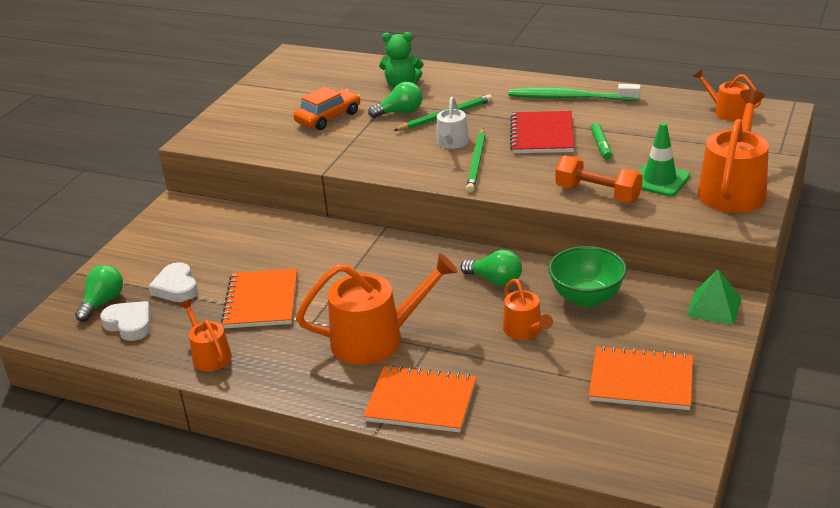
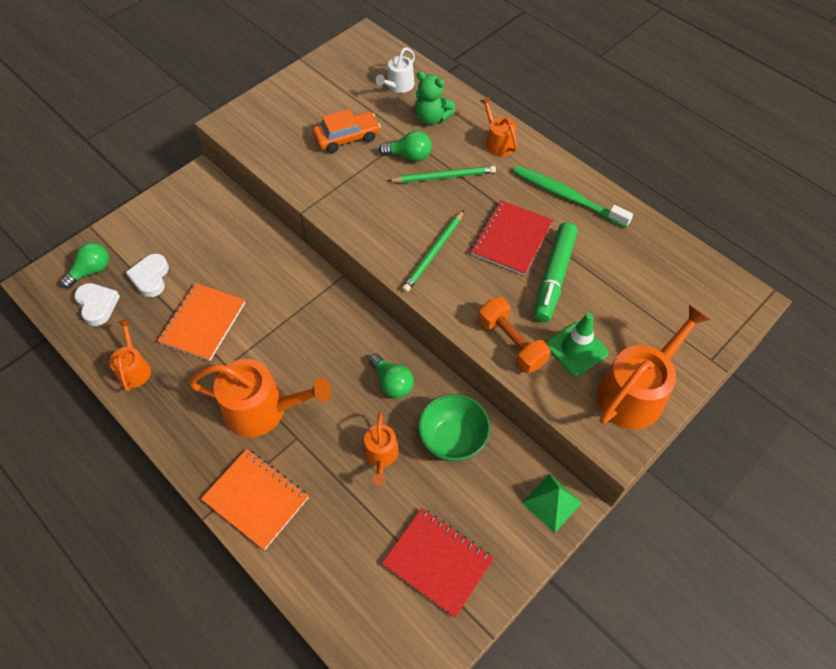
camera: 20 degrees right, 25 degrees up
(451, 143) = (428, 217): white watering can -> white watering can (398, 85)
(601, 146) = (554, 277): green marker -> green marker, size x1.94
(641, 381) = (437, 562): orange notebook -> red notebook
(727, 112) = (699, 278): orange watering can -> orange watering can (498, 142)

